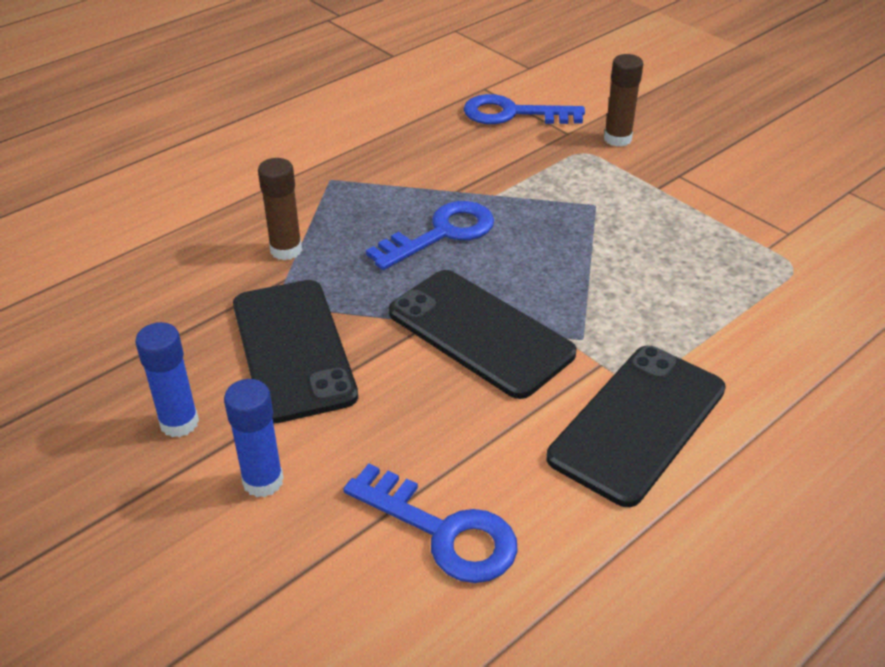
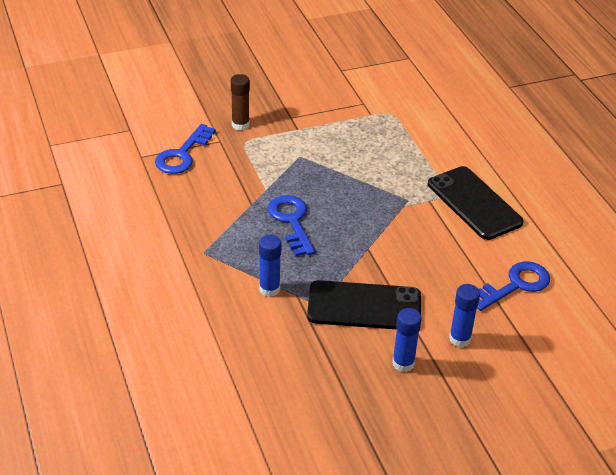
camera: 70 degrees left, 0 degrees up
(286, 250) = (269, 289): brown glue stick -> blue glue stick
(480, 333) = (386, 233): black phone -> none

